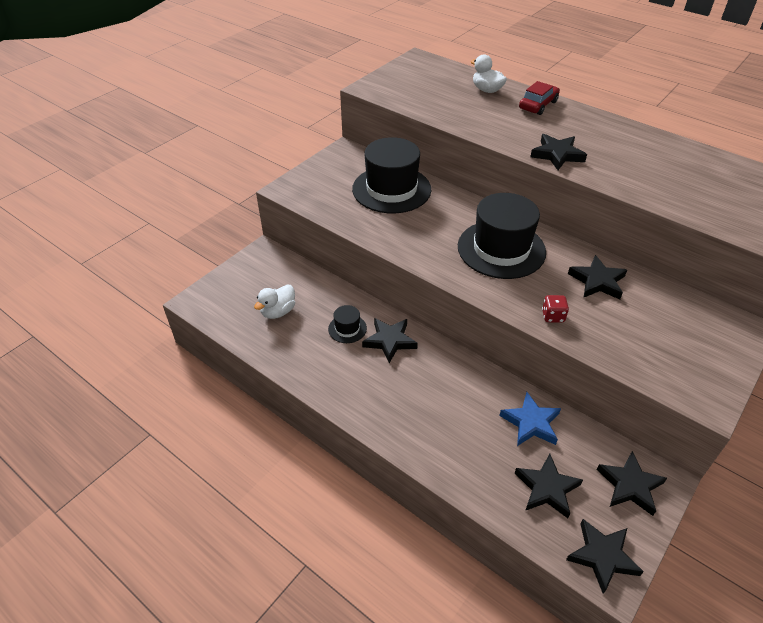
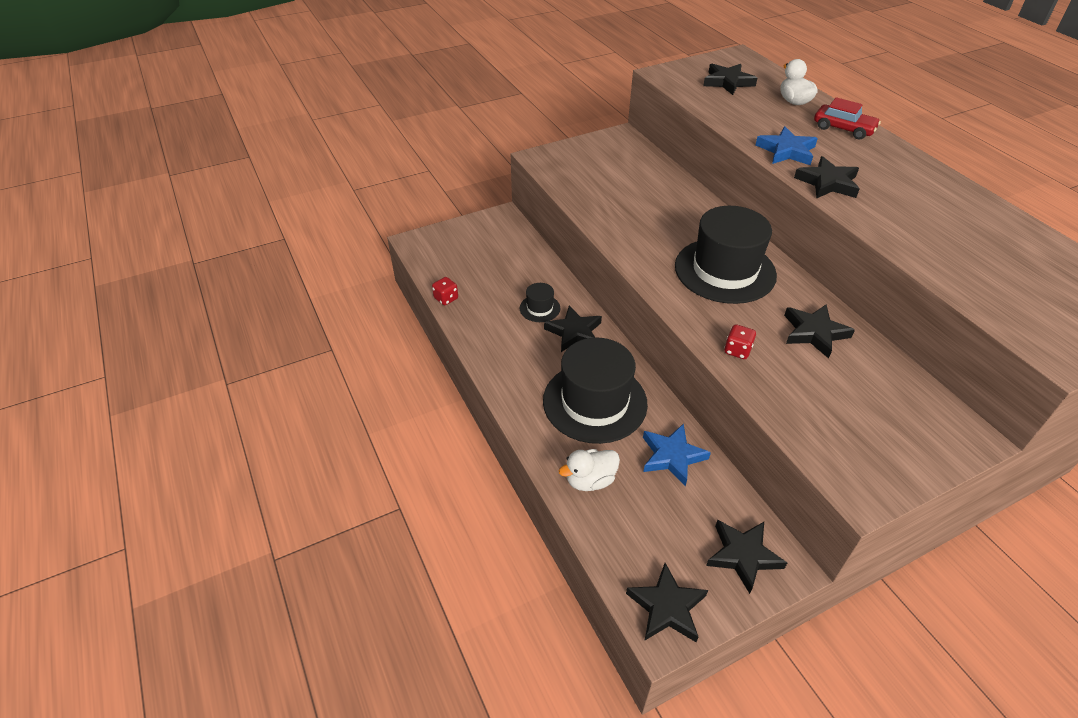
camera: 25 degrees right, 0 degrees up
(257, 348) = (446, 298): none -> red dice
(278, 312) = (484, 273): white duck -> white duck (590, 480)
(391, 189) = (645, 183): black hat -> black hat (595, 402)
(510, 135) = (786, 151): none -> blue star
(538, 105) = (843, 129): red car -> red car turned 60 degrees clockwise
(547, 488) = (649, 522): black star -> black star (727, 82)

